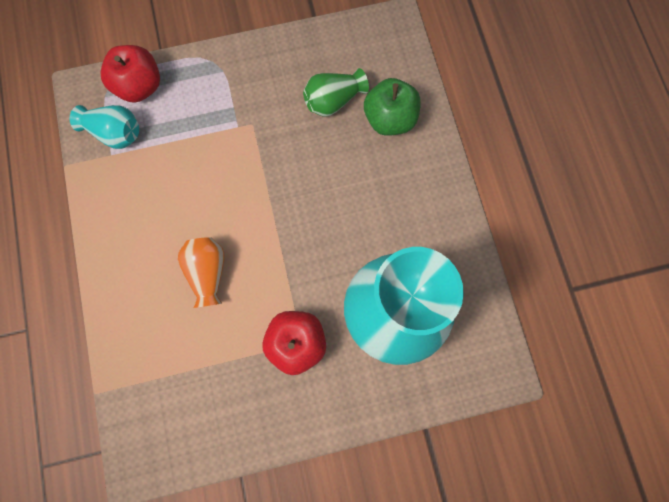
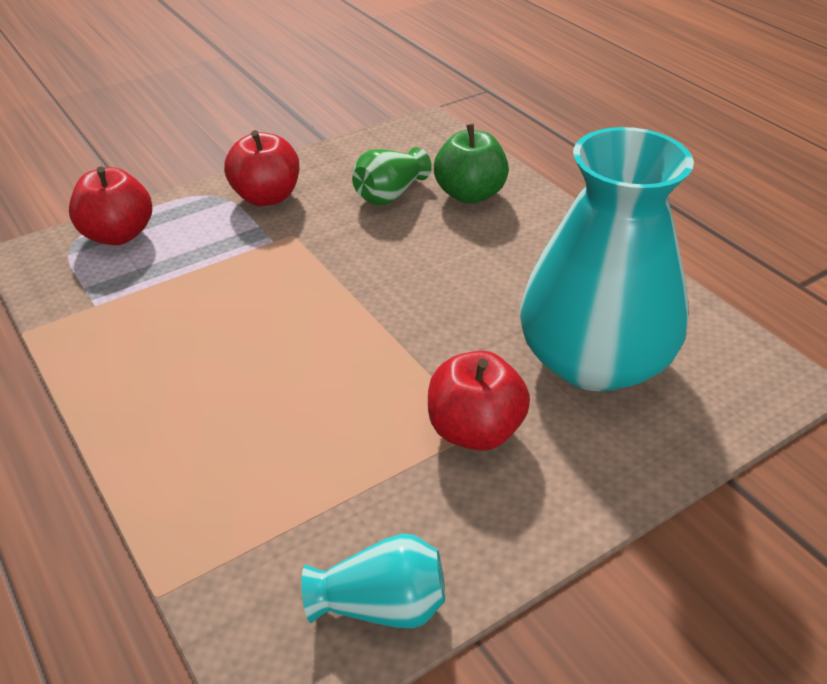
camera: 20 degrees left, 35 degrees down
(115, 133) = (95, 283): turquoise vase -> turquoise vase (381, 606)
(208, 273) = (296, 390): orange vase -> none
(247, 76) = (266, 197): none -> red apple

